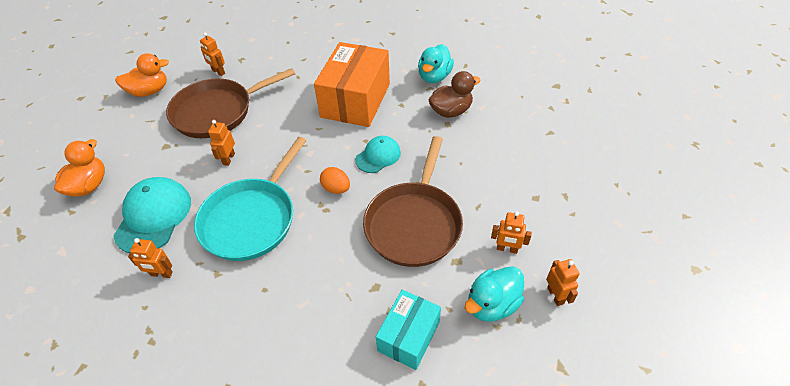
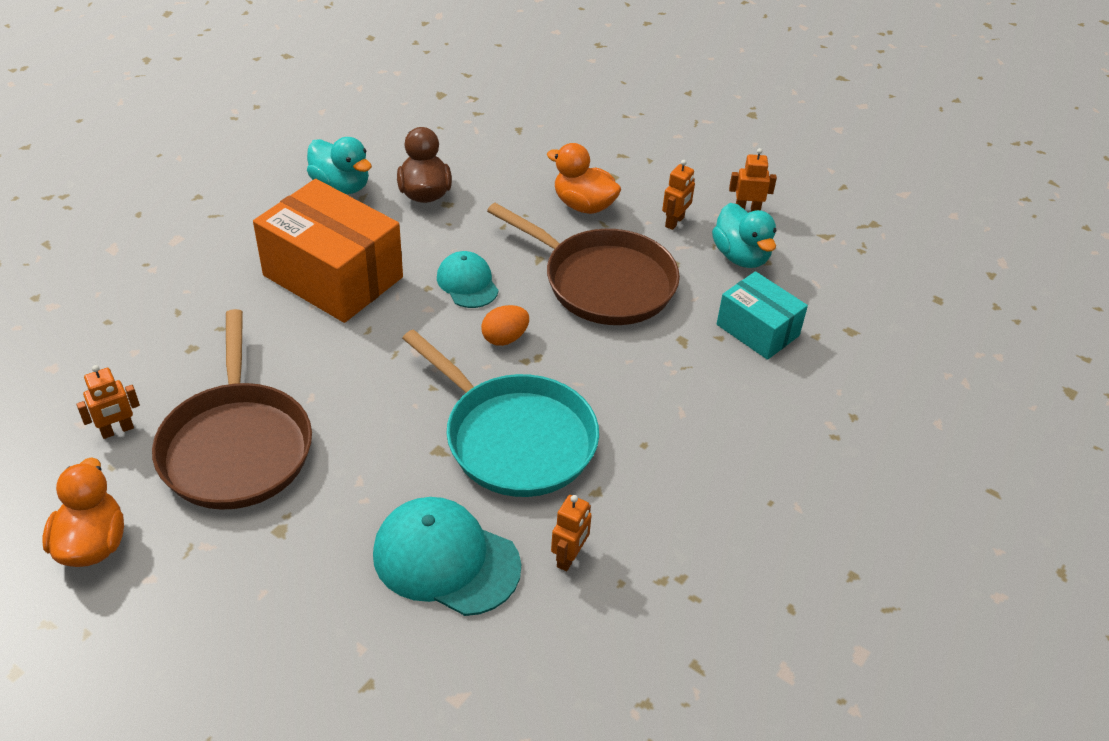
camera: 75 degrees left, 5 degrees down
(89, 185) = (315, 654): orange duck -> orange duck (583, 205)
(228, 159) = (369, 447): orange robot -> none

